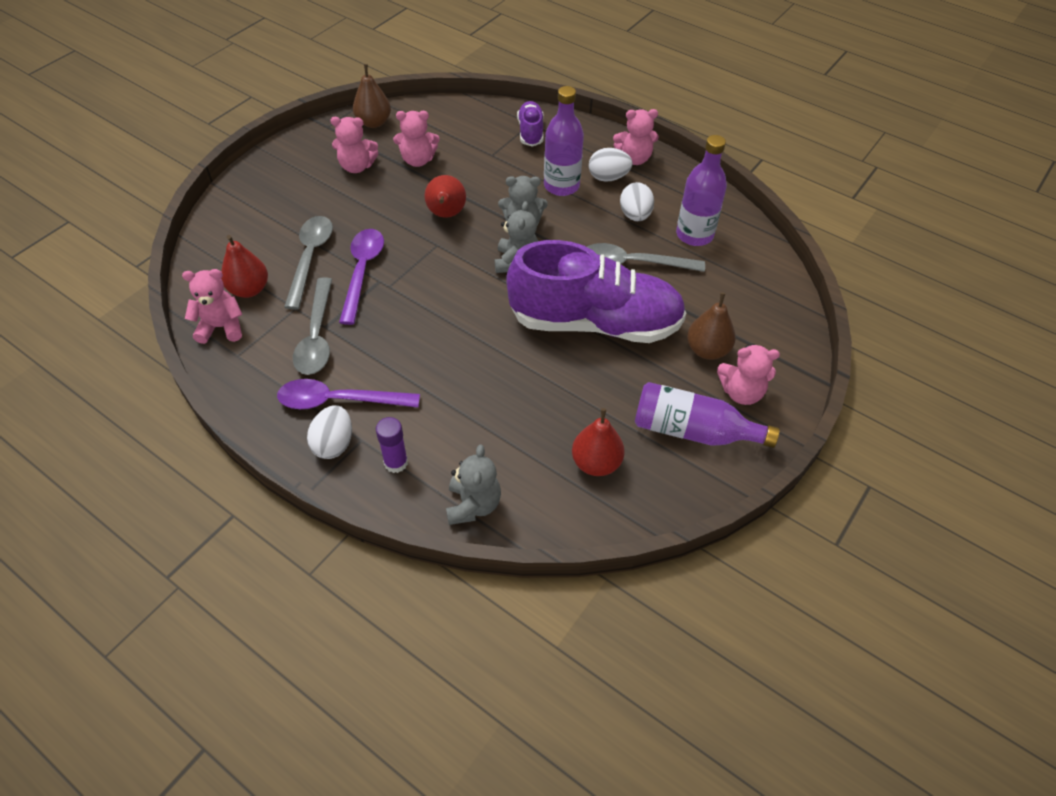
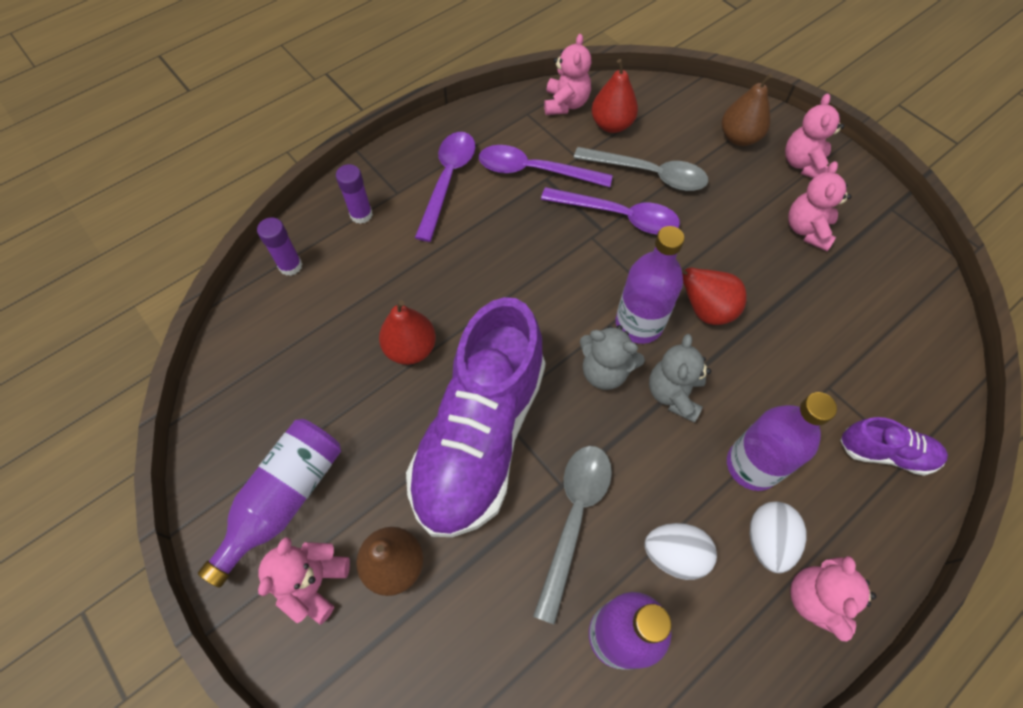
camera: 105 degrees right, 10 degrees up
(317, 336) = (534, 171): grey spoon -> purple spoon
(334, 444) = (400, 173): white egg -> none
(374, 123) = (901, 257): brown pear -> brown pear (739, 138)
(418, 160) = (818, 296): pink teddy bear -> pink teddy bear (803, 164)
(469, 248) = (639, 324): none -> purple bottle
(473, 505) = (290, 266): grey teddy bear -> purple glue stick
(596, 463) = (288, 382): red pear -> red pear (410, 348)

